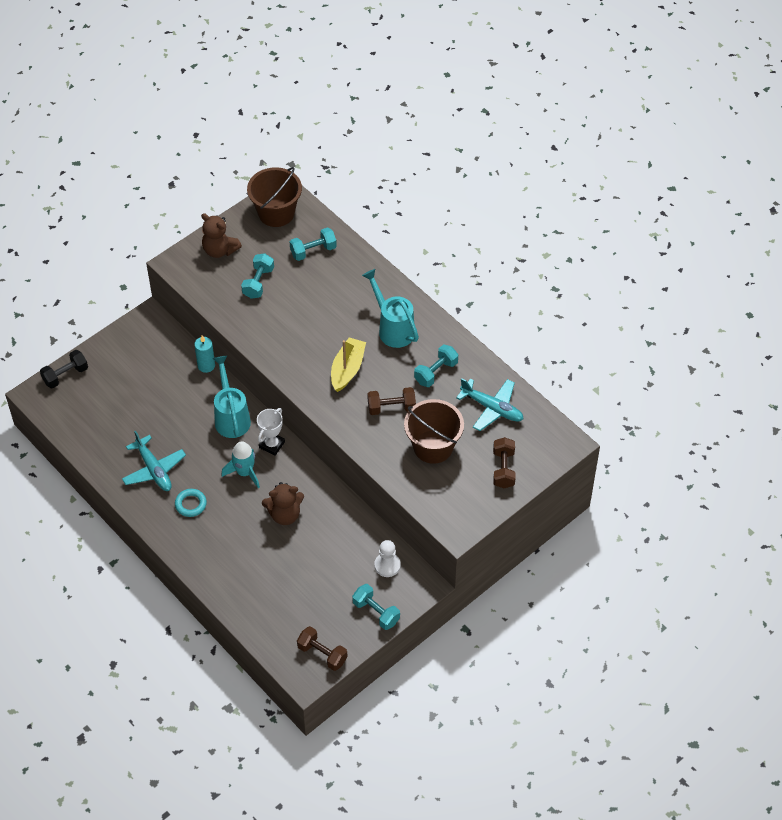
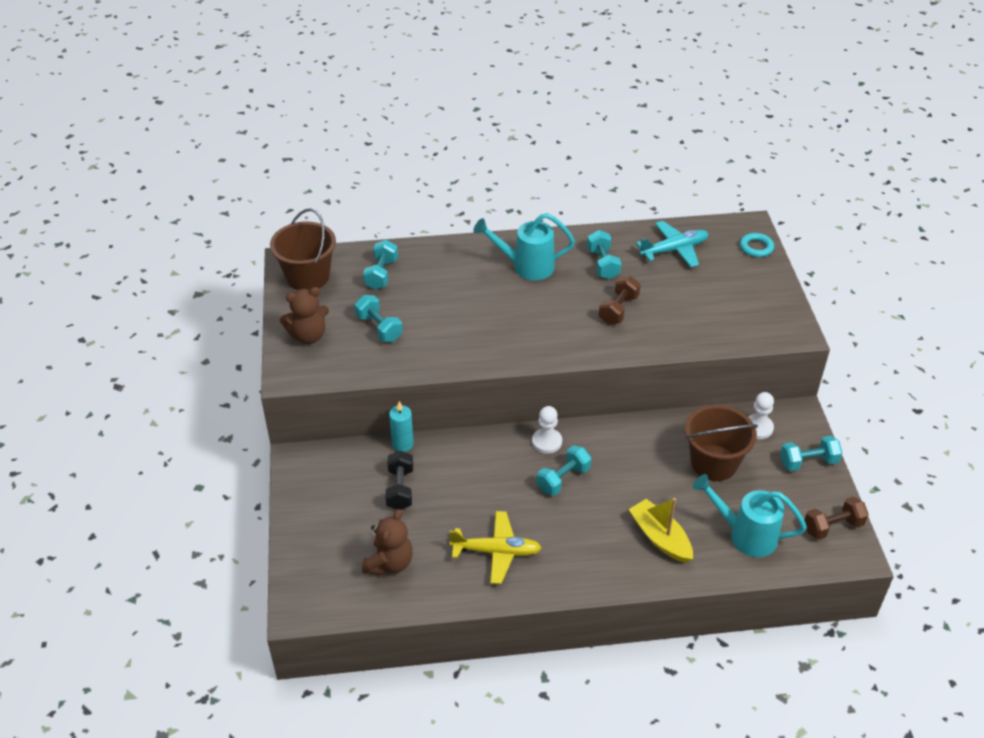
camera: 55 degrees left, 10 degrees down
(65, 375) = (299, 568): black dumbbell -> black dumbbell (400, 489)
(154, 469) = (496, 551): turquoise plane -> yellow plane
(191, 504) = (567, 542): turquoise ring -> turquoise ring (756, 247)
(231, 417) = (485, 456): turquoise watering can -> turquoise watering can (745, 535)
(244, 472) = (563, 479): turquoise rocket -> turquoise dumbbell
(272, 445) = (547, 442): white trophy -> white pawn
(285, 514) = (640, 473): brown teddy bear -> brown teddy bear (389, 563)
(347, 369) = (546, 317): yellow boat -> yellow boat (660, 538)
(433, 446) = (687, 304): brown bucket -> brown bucket (714, 463)
(503, 469) = (748, 274): brown dumbbell -> none

